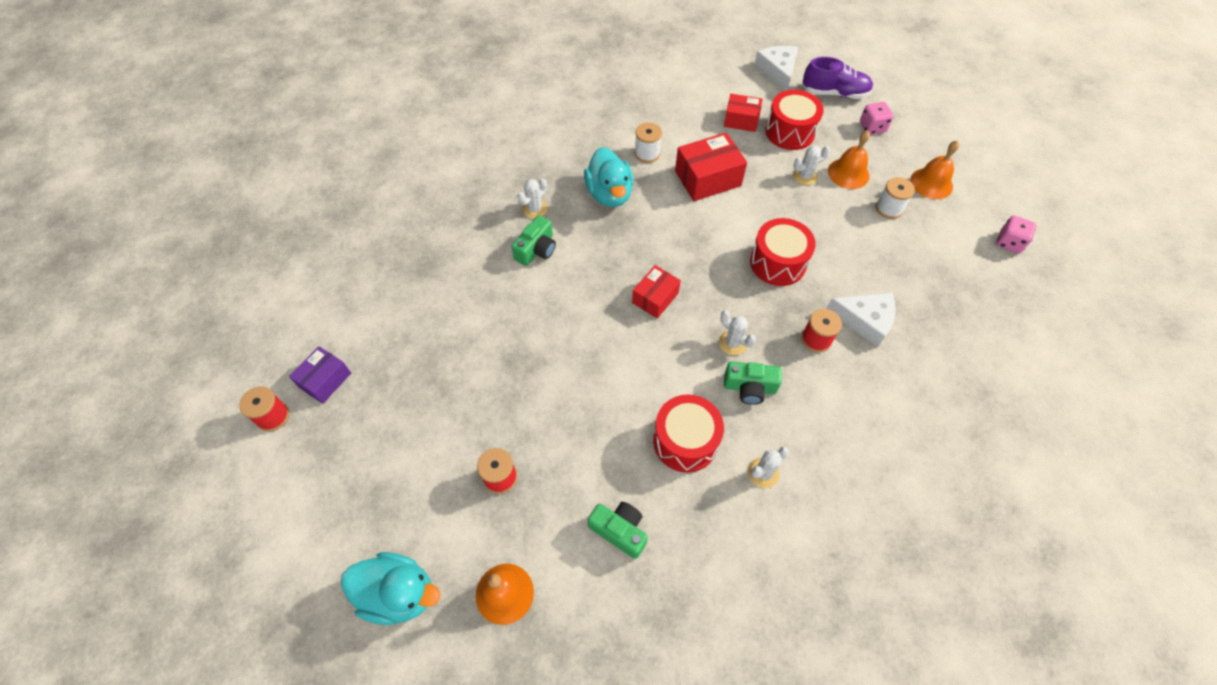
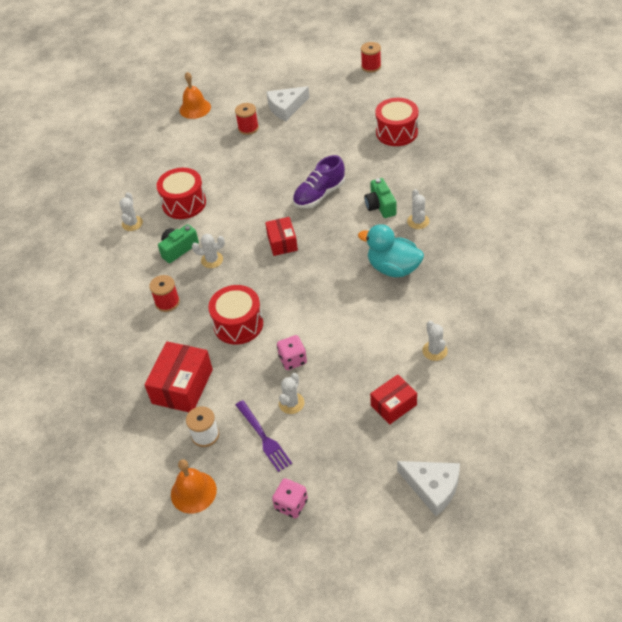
camera: 135 degrees right, 10 degrees down
(325, 380) = (374, 89): purple box -> none
(399, 593) = (234, 79): turquoise duck -> none
(619, 530) = (174, 156): green camera -> none
(647, 153) = (414, 314): white spool -> none
(670, 124) = (434, 351): none -> white cactus
(707, 178) = (352, 336): red box -> red box (182, 386)
(790, 132) = (347, 432): red drum -> red drum (396, 132)
(834, 93) = (360, 512): purple shoe -> purple shoe (319, 195)
(848, 173) = (264, 437): orange bell -> purple fork
(865, 320) = (149, 339): white cheese -> white cheese (286, 107)
(1009, 242) = (92, 491): pink dice -> pink dice (292, 360)

